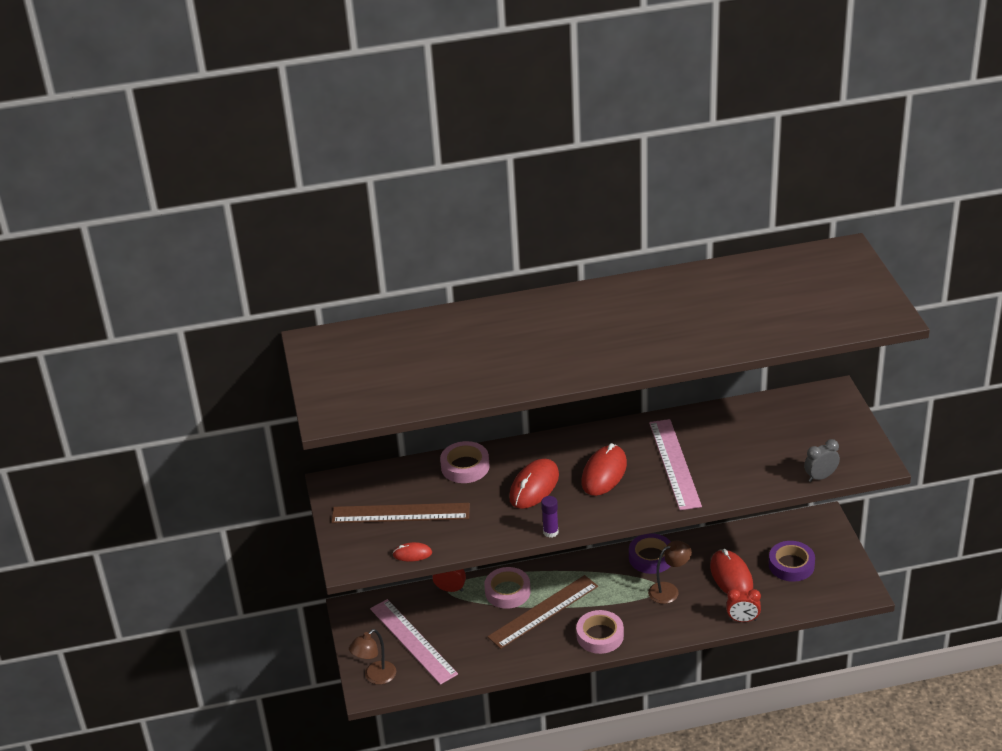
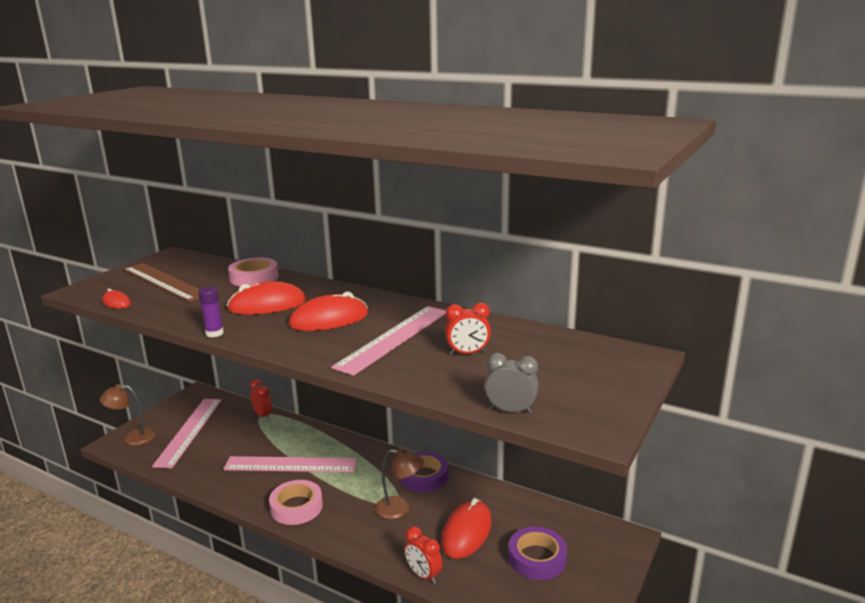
camera: 40 degrees right, 15 degrees down
(507, 591) = (292, 438): pink tape -> none
(543, 611) = (290, 464): brown ruler -> pink ruler
(737, 449) = (467, 353): none -> red clock

